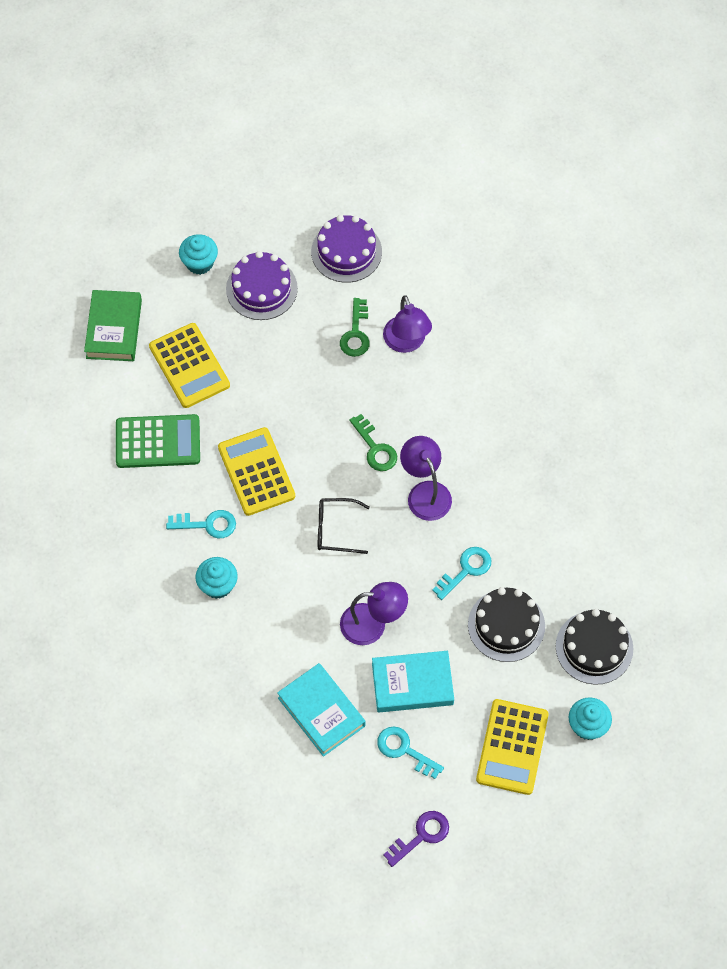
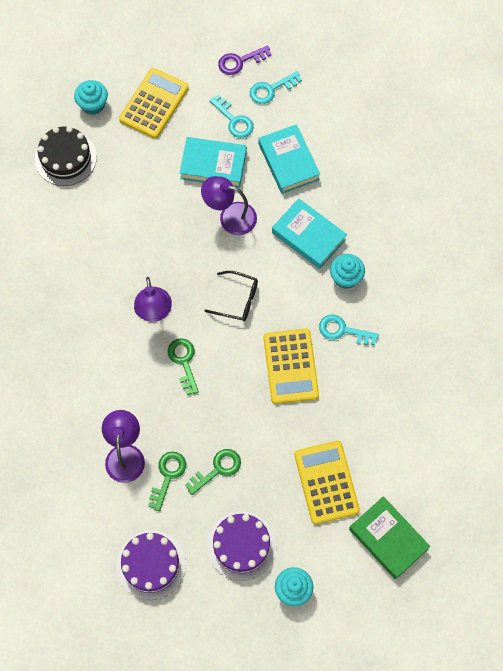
camera: 165 degrees left, 5 degrees up
(114, 329) = (388, 539): green book -> green book turned 60 degrees counterclockwise
(158, 442) = (369, 415): green calculator -> none
(273, 624) = (308, 236): none -> turquoise book
(306, 351) = (217, 469): none -> green key
(466, 570) = (143, 240): turquoise key -> turquoise key (271, 89)
(506, 625) = (126, 190): black cake -> none

